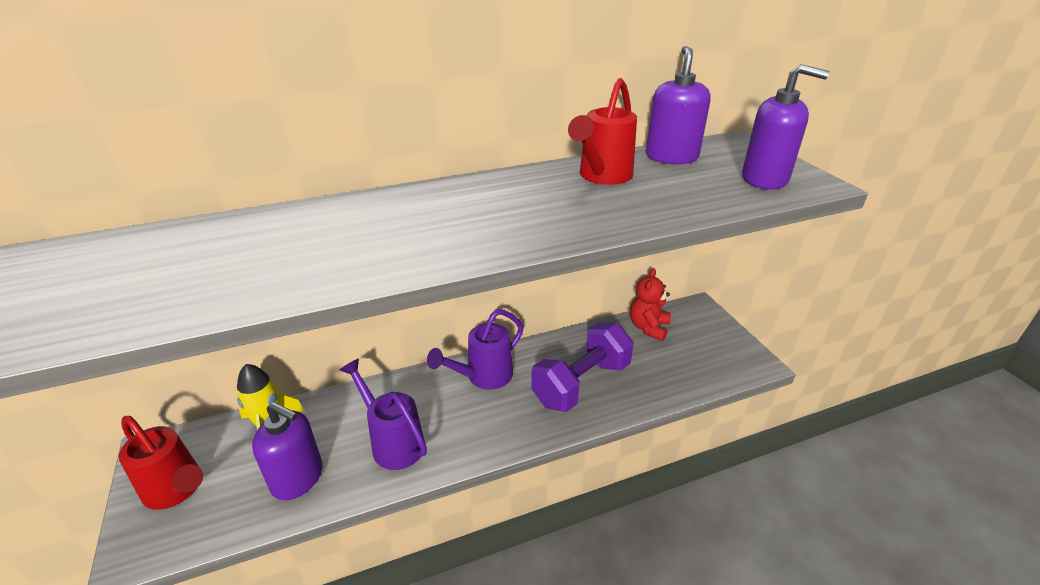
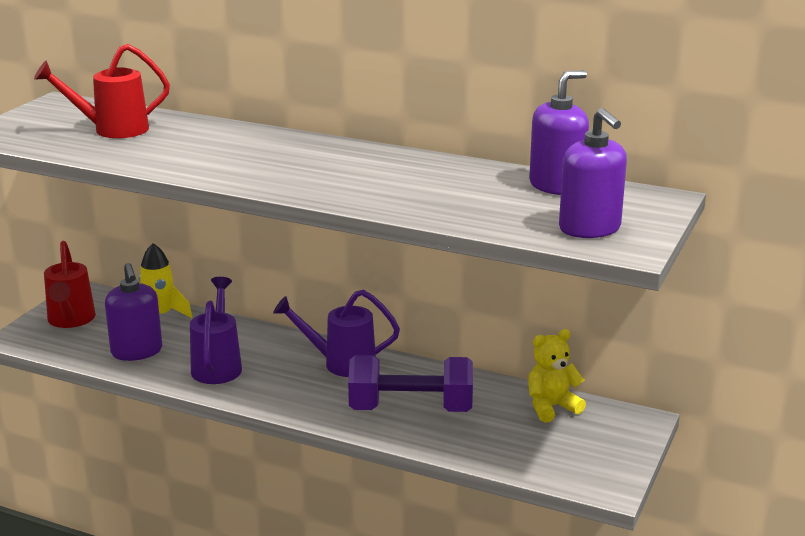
camera: 45 degrees right, 10 degrees down
(602, 177) = (456, 177): red watering can -> red watering can (112, 130)
(648, 327) = (551, 407): red teddy bear -> yellow teddy bear

